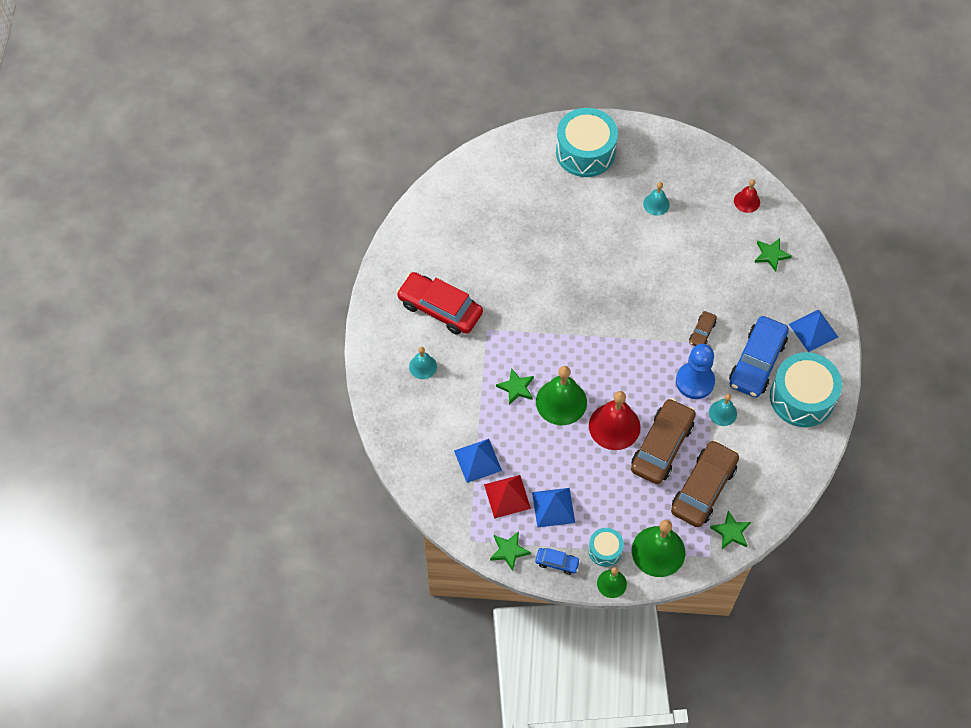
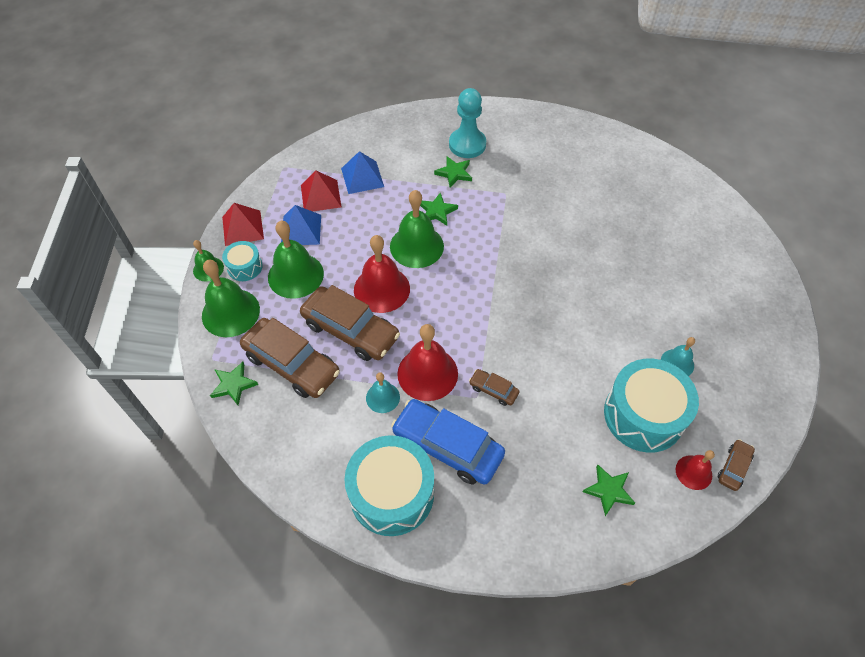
camera: 95 degrees right, 5 degrees down
(423, 366) = (467, 144): turquoise bell -> turquoise pawn
(440, 308) = (531, 160): red car -> none
(509, 551) = (265, 193): green star -> green star (454, 173)
(557, 563) = (243, 228): blue car -> red pyramid
(585, 152) = (744, 297): turquoise drum -> turquoise drum (643, 415)
(609, 502) = (295, 275): none -> green bell
(695, 381) = (427, 373): blue pawn -> red bell
(738, 176) = (734, 467): none -> brown car
(813, 330) = (490, 526): blue pyramid -> none

